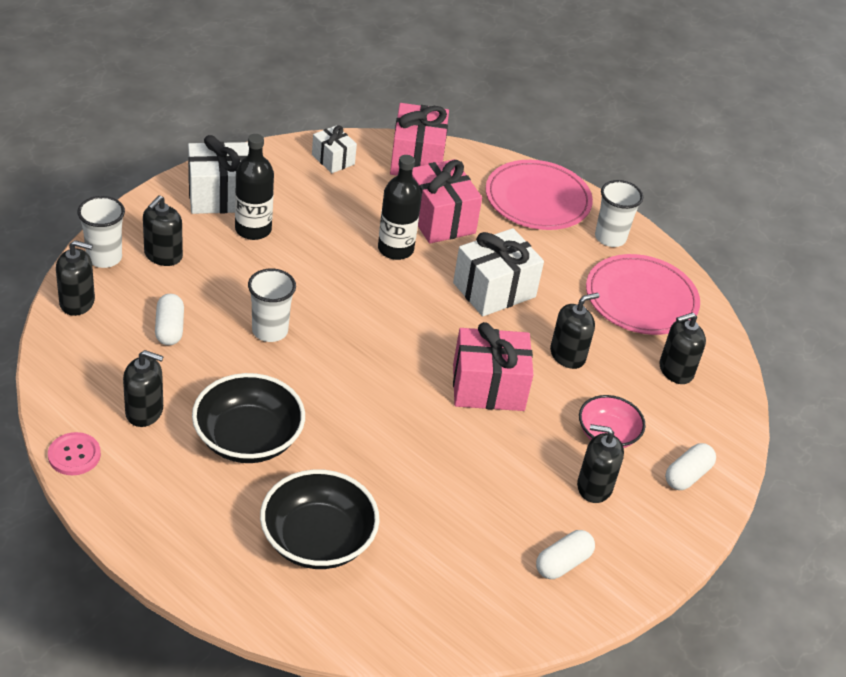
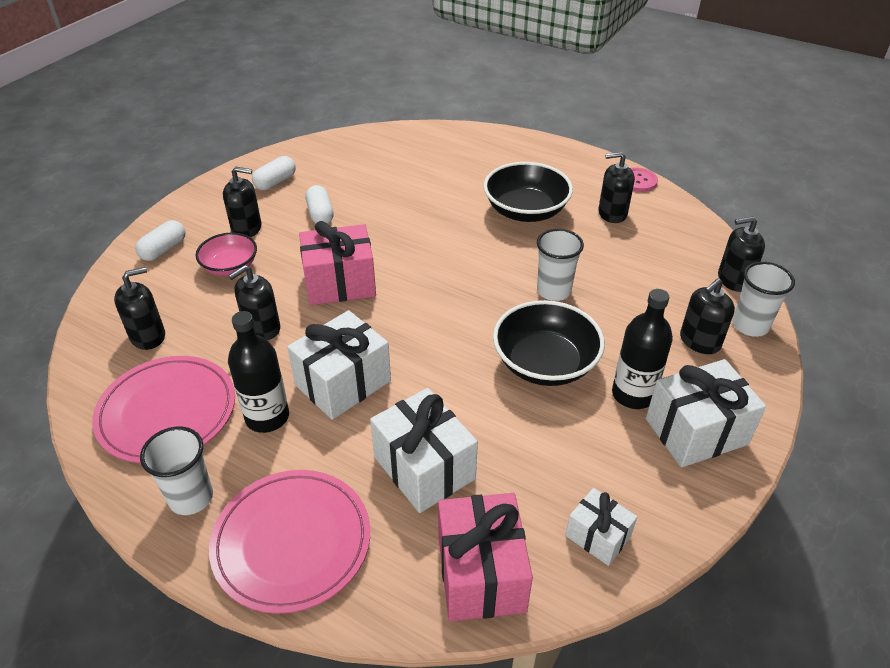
camera: 175 degrees right, 0 degrees up
(163, 255) = (699, 341): black soap dispenser -> black soap dispenser turned 150 degrees counterclockwise
(170, 329) = (639, 274): white capsule -> white capsule (320, 214)
(317, 540) = (449, 167): black bowl -> black bowl (545, 363)
(395, 249) = (465, 408): black bottle -> black bottle (267, 417)
(439, 219) = (424, 468): pink gift -> white gift

